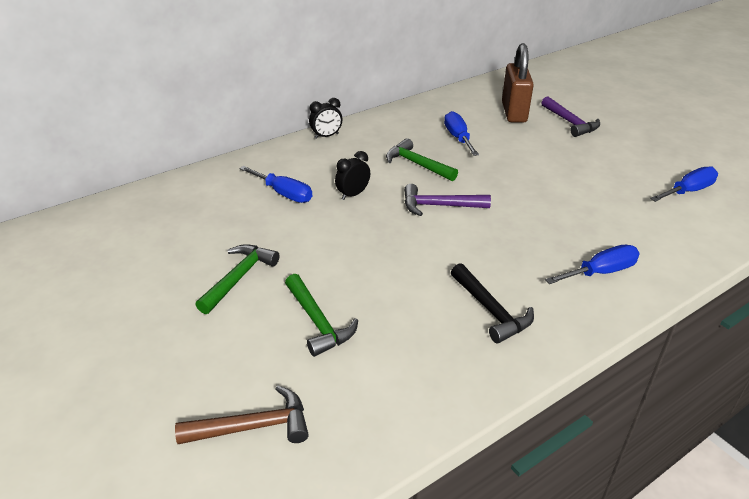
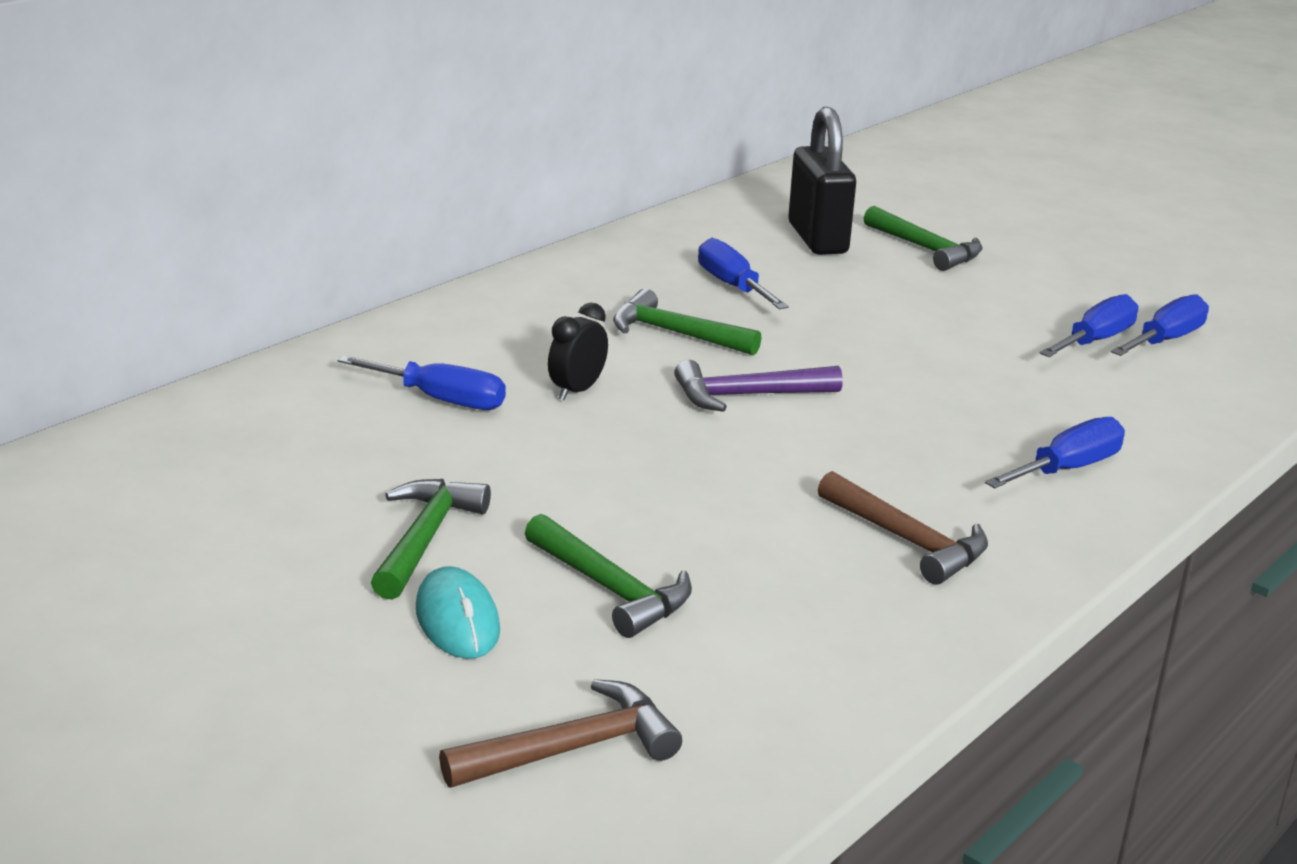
camera: 15 degrees left, 10 degrees down
(232, 331) = (457, 620): none -> turquoise mouse
(326, 136) = (476, 299): black clock -> none
(490, 310) = (907, 541): black hammer -> brown hammer
(514, 112) = (817, 239): brown padlock -> black padlock
(570, 122) = (925, 249): purple hammer -> green hammer
(646, 188) = (1095, 341): none -> blue screwdriver

